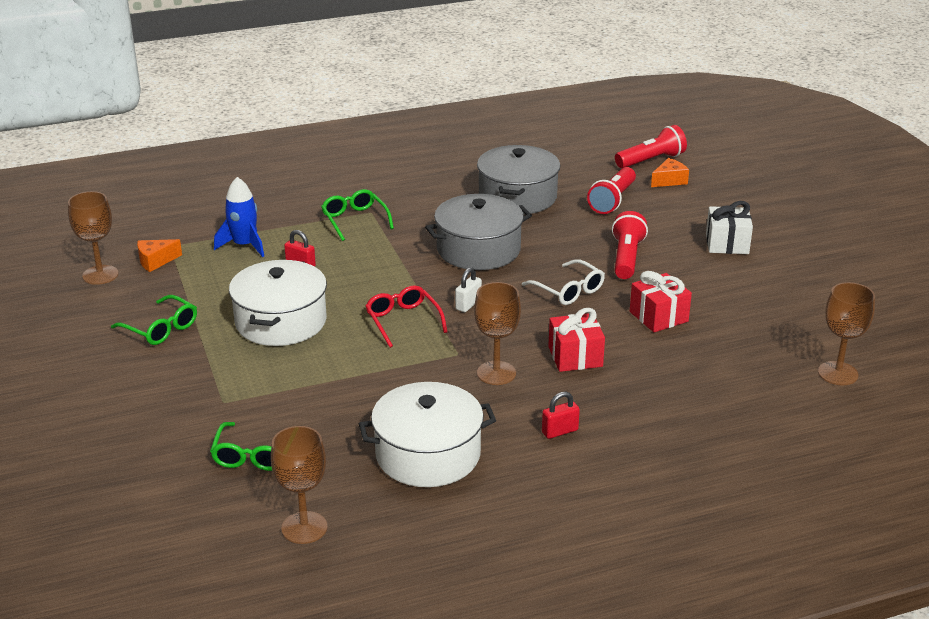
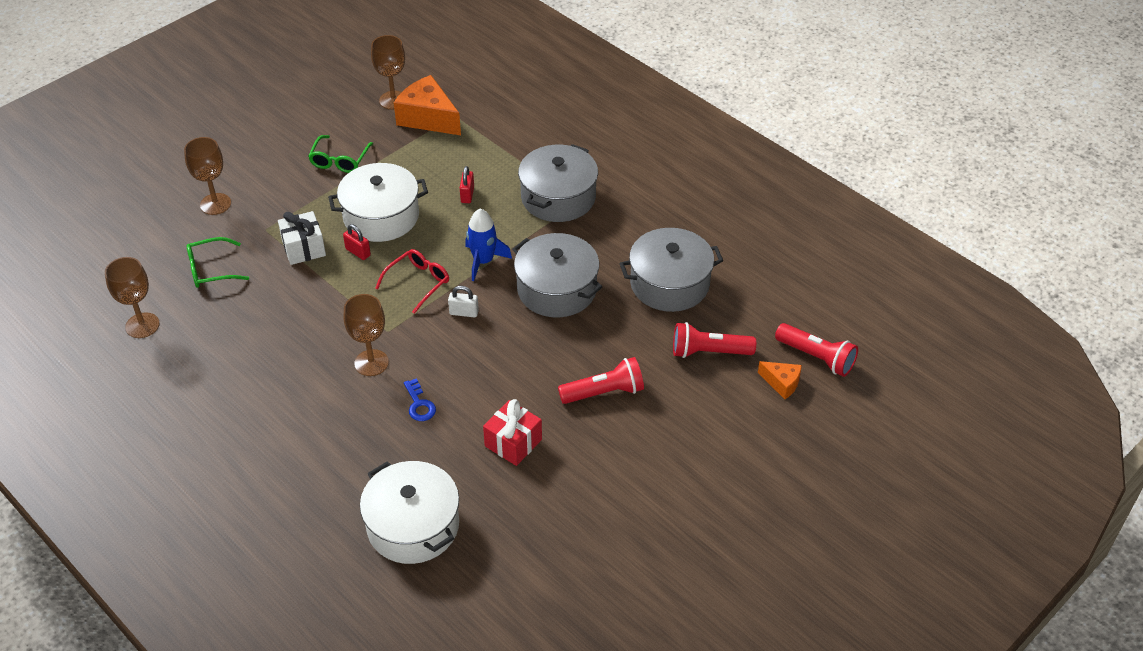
camera: 65 degrees right, 15 degrees up
(155, 261) = (428, 118): orange cheese -> orange cheese, size x1.92
(244, 245) = (478, 153): blue rocket -> blue rocket (483, 261)
(354, 220) = (558, 197): green glasses -> grey pot
(428, 454) = (248, 359): white pot -> white pot (413, 526)
(560, 431) = (309, 426): red padlock -> red padlock (358, 252)
(569, 290) = (522, 369): white glasses -> none
(575, 357) = (419, 404): red gift -> blue key
(727, 243) = (679, 460): white gift -> white gift (304, 248)
(838, 373) = (485, 598): brown goblet -> brown goblet (215, 204)

